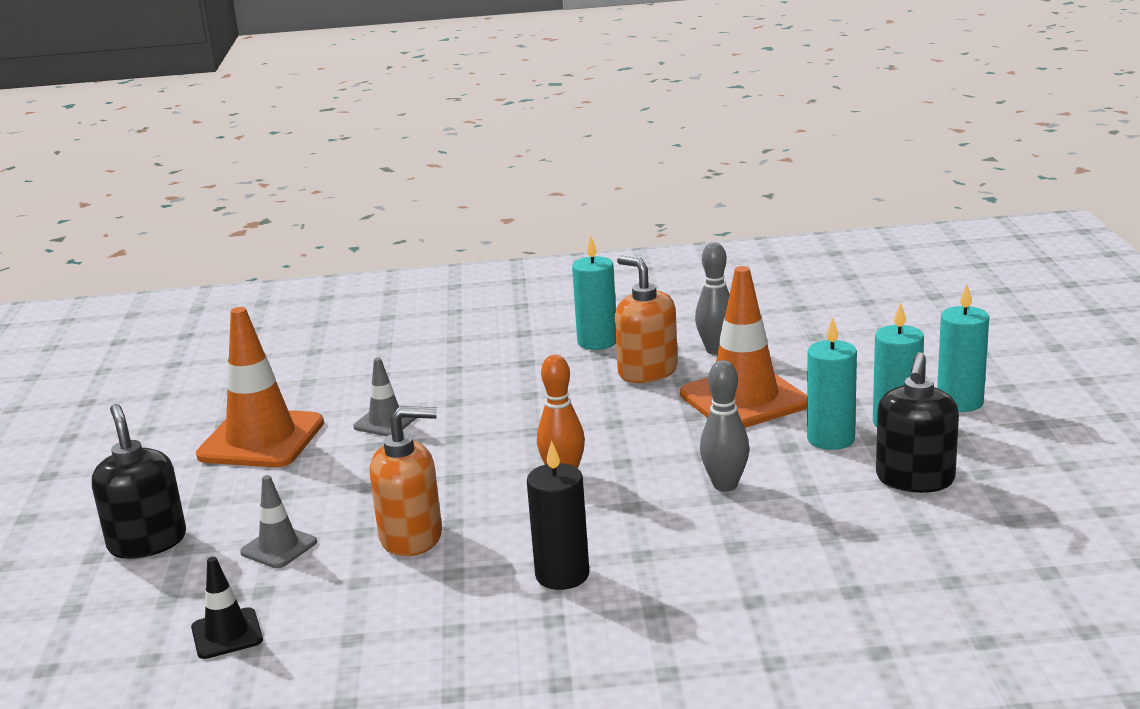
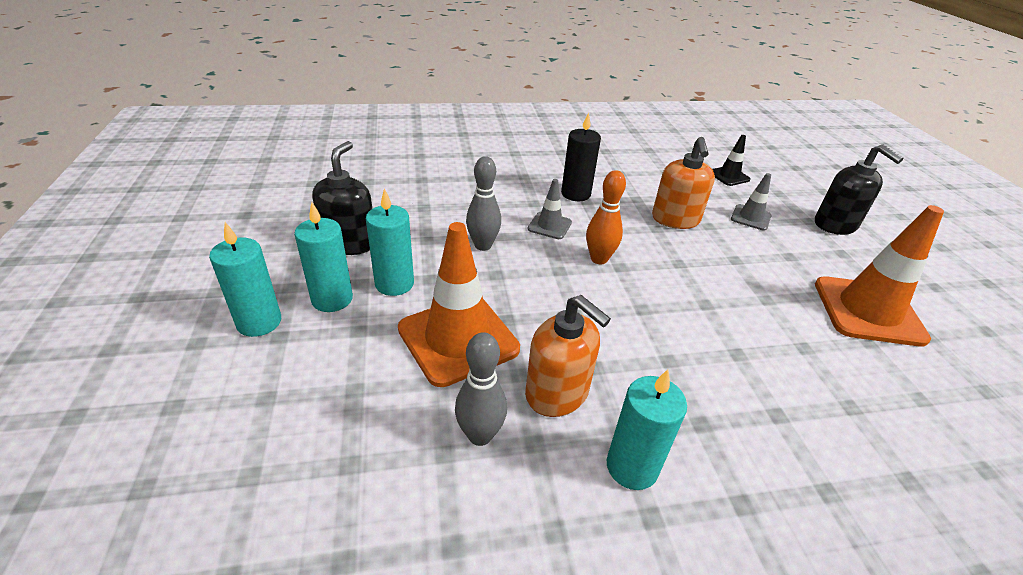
camera: 170 degrees right, 15 degrees up
(386, 422) = (780, 327): grey traffic cone -> grey traffic cone (549, 226)
(412, 537) = (675, 220): orange soap dispenser -> orange soap dispenser turned 75 degrees counterclockwise

